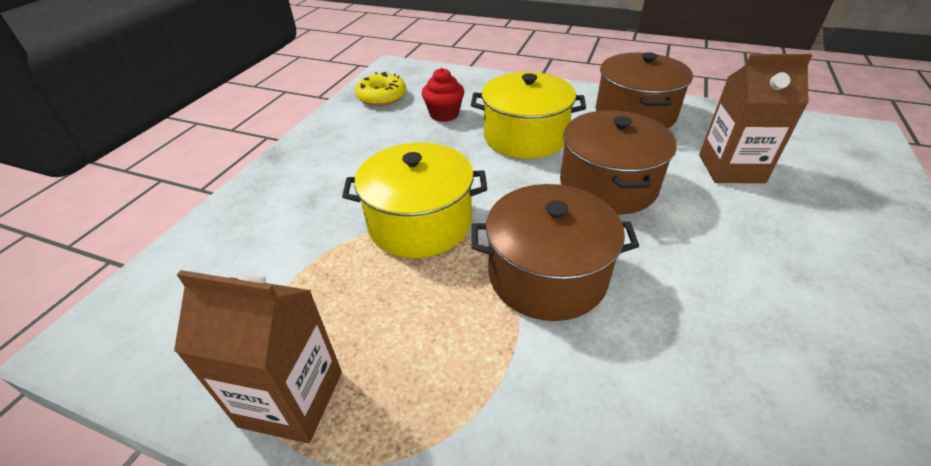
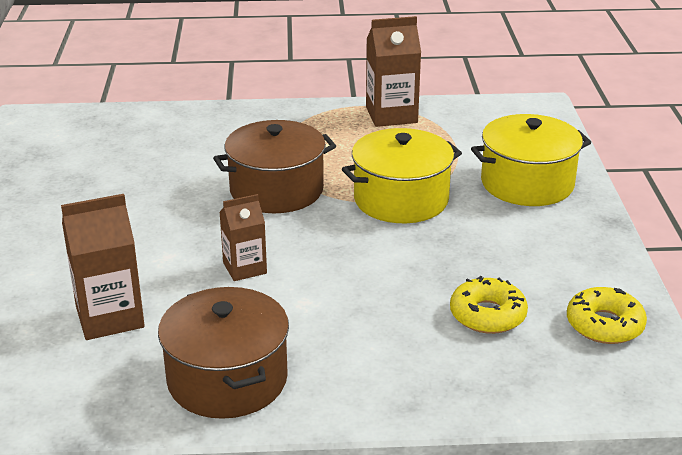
camera: 155 degrees right, 10 degrees down
(444, 114) = (487, 315): red cupcake -> yellow donut
(525, 137) = (360, 305): yellow pot -> yellow pot (527, 183)
(608, 185) = (244, 268): brown pot -> brown carton

